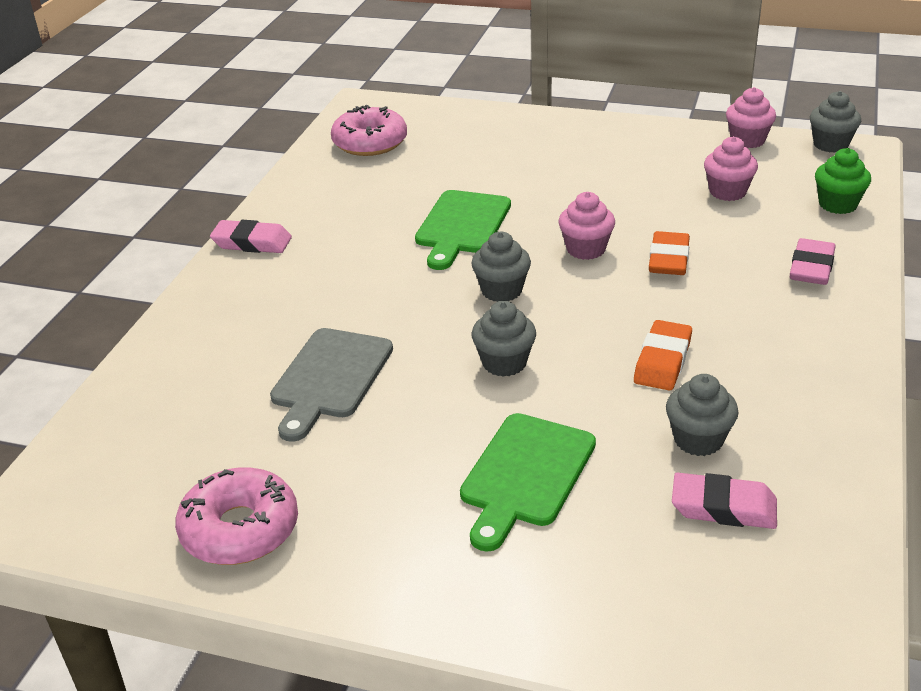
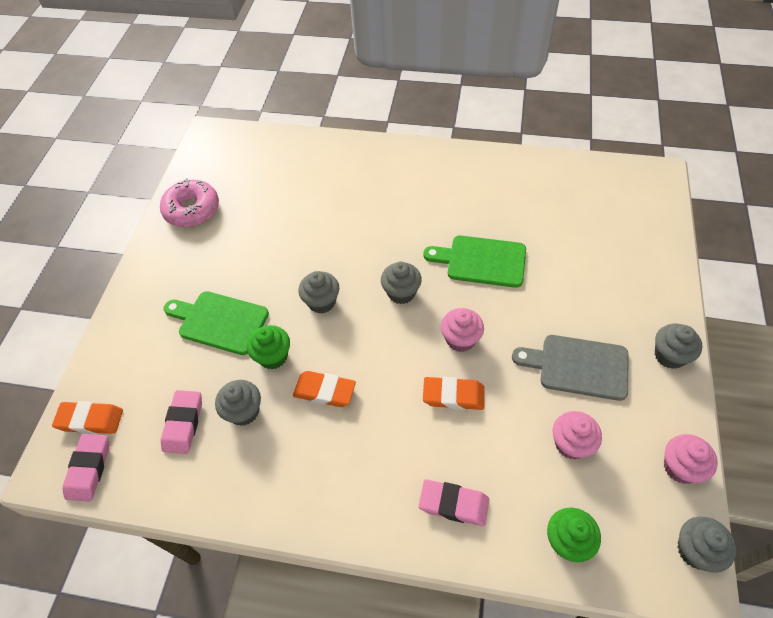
camera: 85 degrees right, 20 degrees up
(252, 242) = (444, 157): pink eraser -> pink eraser (89, 469)
(329, 378) = (307, 221): grey cutting board -> grey cutting board (578, 366)
(370, 143) = (593, 190): pink donut -> none
(600, 411) = (273, 356): none -> green cupcake
(619, 129) = (669, 355): none -> grey cupcake
(724, 636) = (90, 420): none -> orange eraser

